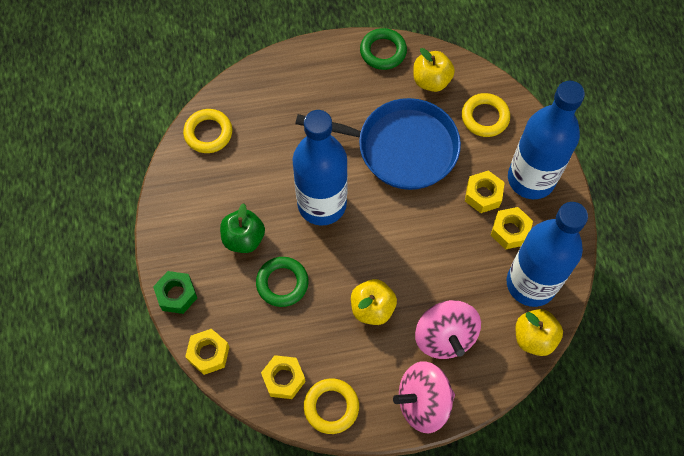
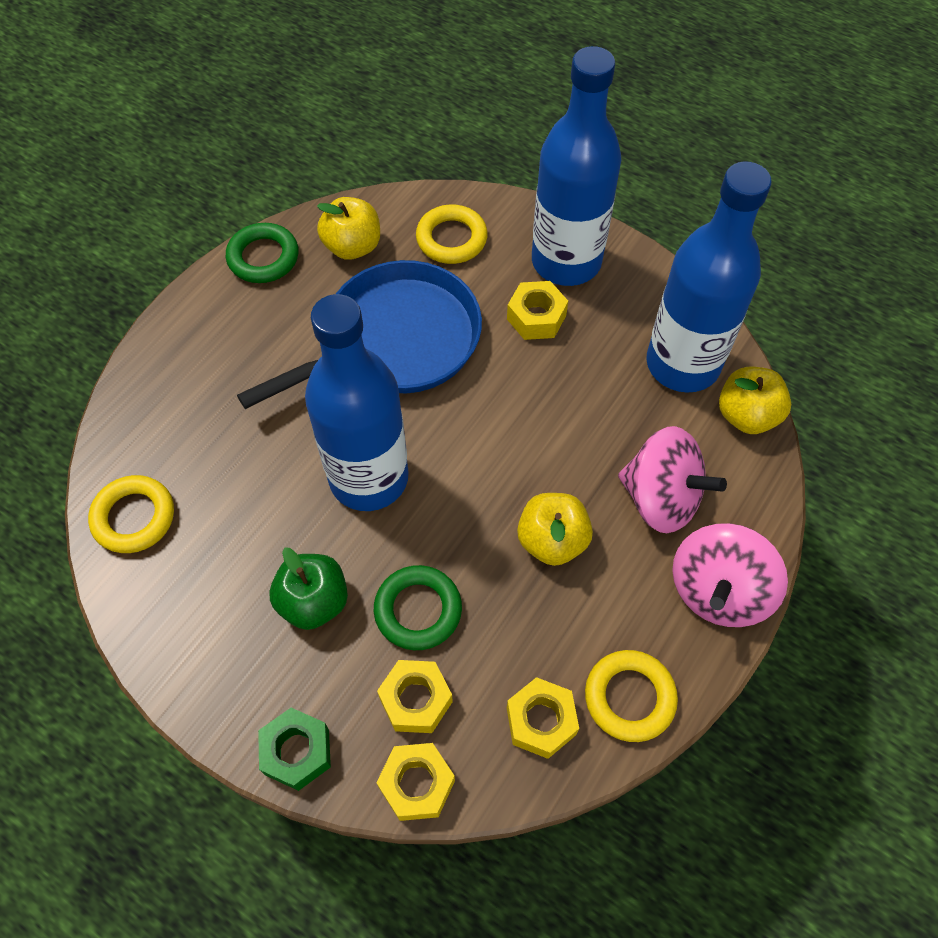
camera: 45 degrees left, 5 degrees down
(510, 231) = (603, 330): yellow nut -> yellow nut (416, 700)

